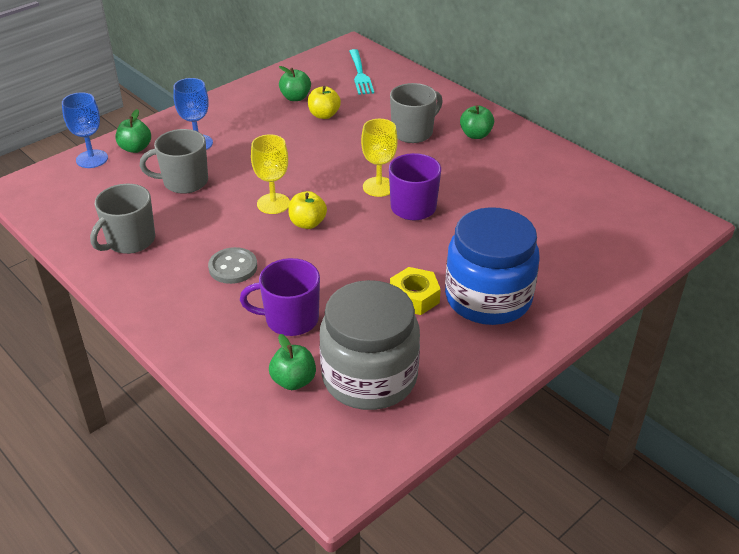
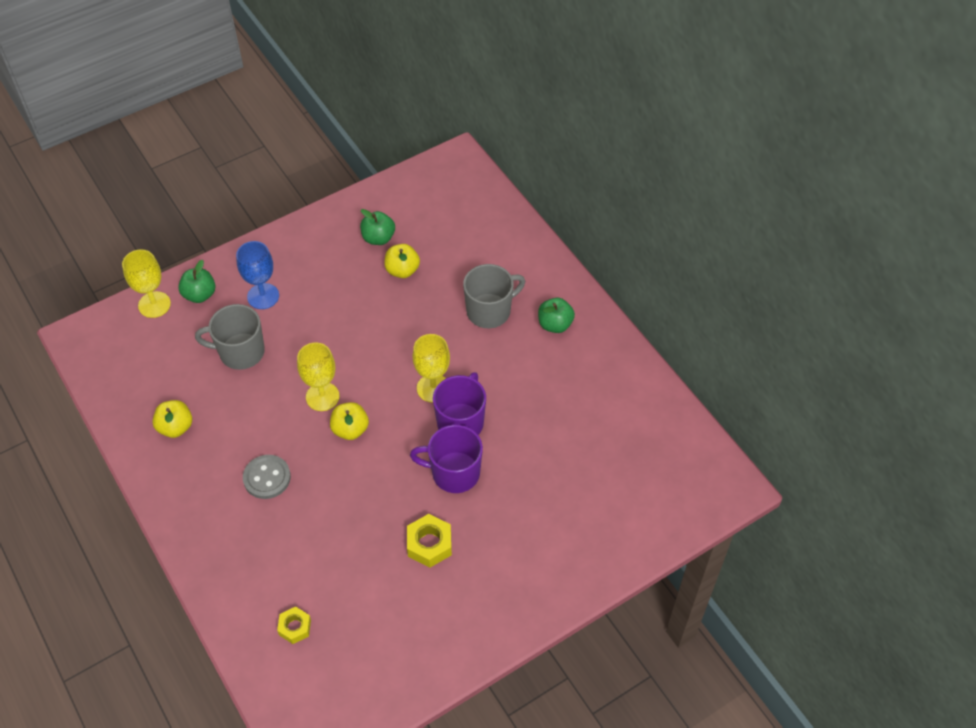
camera: 10 degrees right, 15 degrees up
(92, 159) = (154, 304): blue goblet -> yellow goblet
(130, 241) = (175, 427): grey mug -> yellow apple
(290, 319) = (307, 553): purple mug -> purple mug (454, 473)
(293, 381) = (295, 627): green apple -> yellow nut
(360, 74) = (456, 208): turquoise fork -> none
(369, 377) = (363, 634): grey jar -> none
(488, 298) = (499, 556): blue jar -> none

